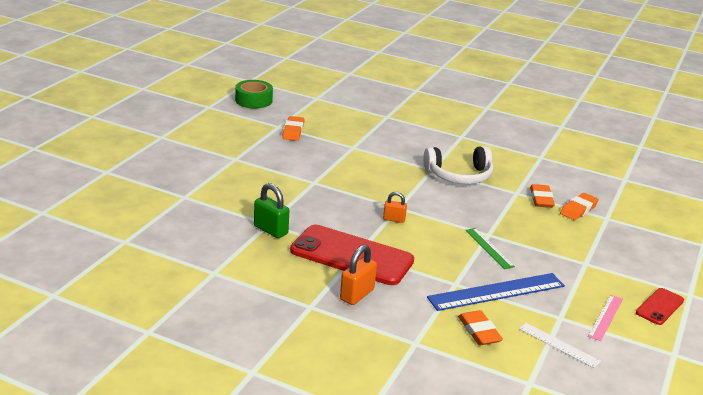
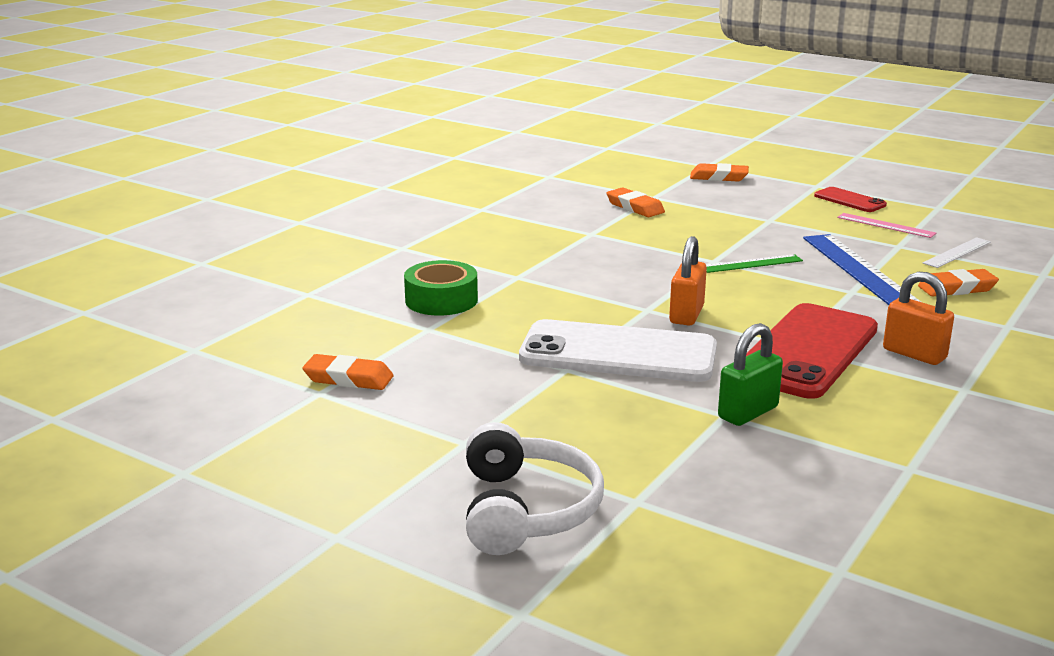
camera: 80 degrees left, 5 degrees down
(253, 100) = (173, 416): green tape -> green tape (441, 300)
(335, 196) = (618, 353): none -> white phone
(394, 219) = (686, 315): orange padlock -> orange padlock, size x1.60
(459, 176) = (540, 261): white headphones -> white headphones (527, 510)
(541, 199) = (609, 222): orange eraser -> orange eraser (719, 177)

